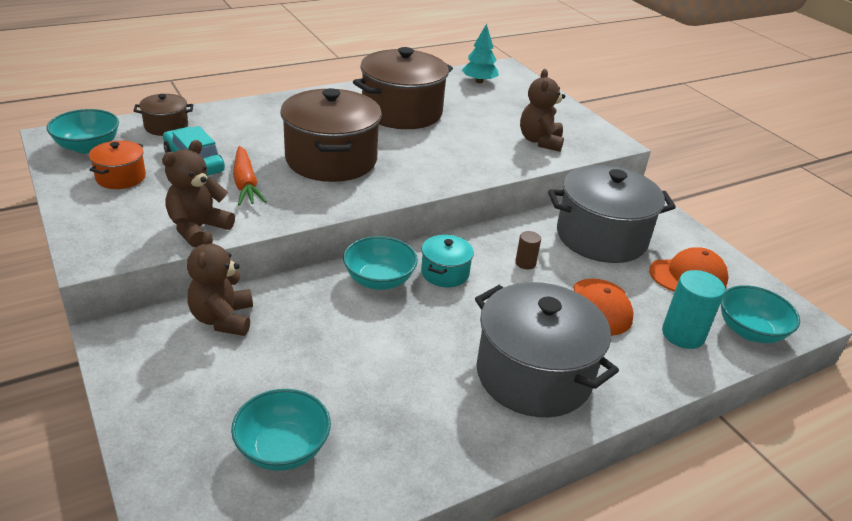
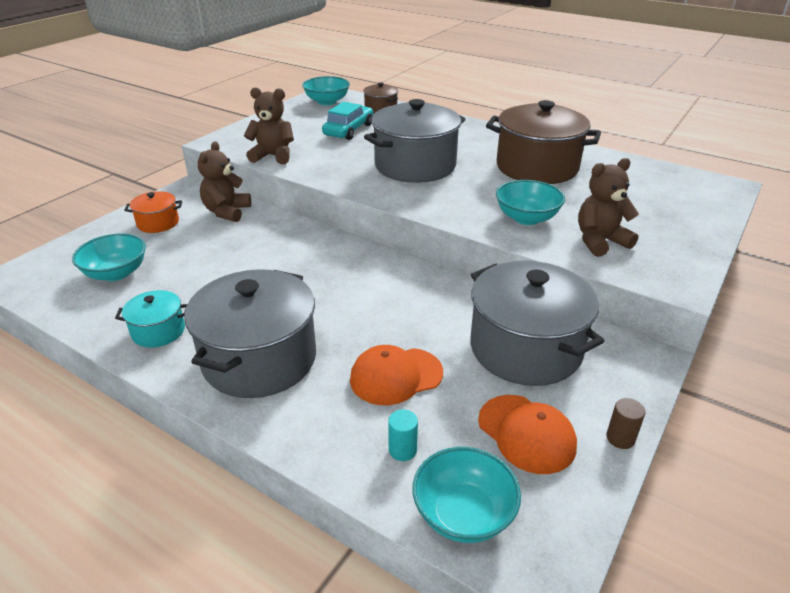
camera: 65 degrees right, 0 degrees up
(121, 177) = (304, 120): orange pot -> orange pot (158, 223)
(223, 319) = (227, 212): brown teddy bear -> brown teddy bear turned 45 degrees counterclockwise
(246, 184) = (343, 151): orange carrot -> none
(331, 160) = (415, 166): brown pot -> grey pot
(379, 280) = (322, 250): turquoise bowl -> turquoise bowl (526, 218)
(445, 273) = (361, 275): turquoise pot -> turquoise pot (158, 331)
(479, 81) = (666, 181): turquoise tree -> none
(525, 263) = (421, 312): brown cylinder -> brown cylinder (620, 438)
(683, 334) = (402, 450): turquoise cylinder -> turquoise cylinder, size x0.54

